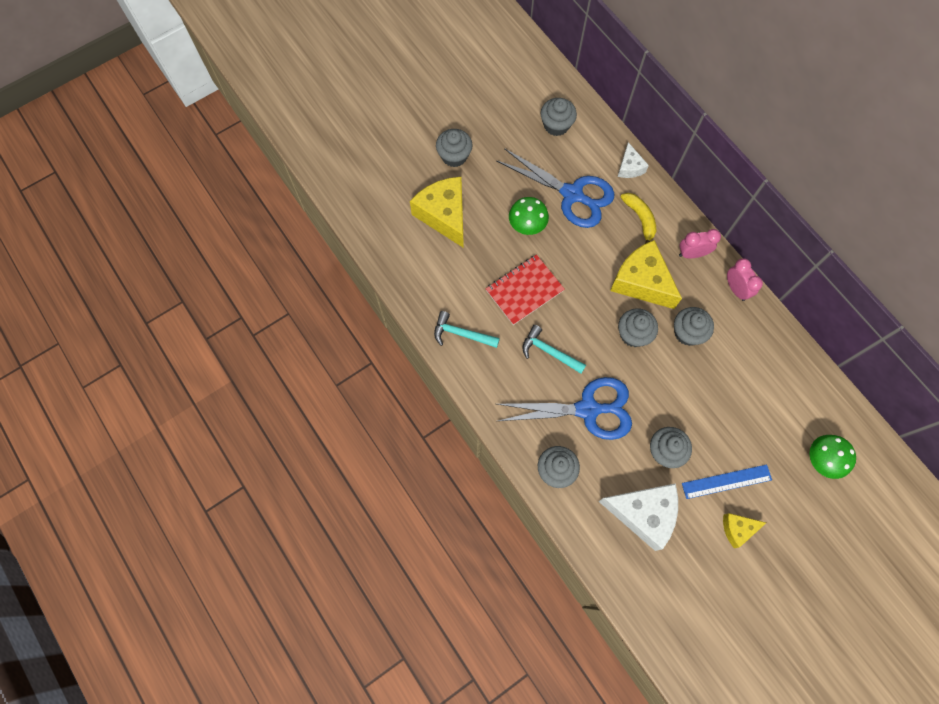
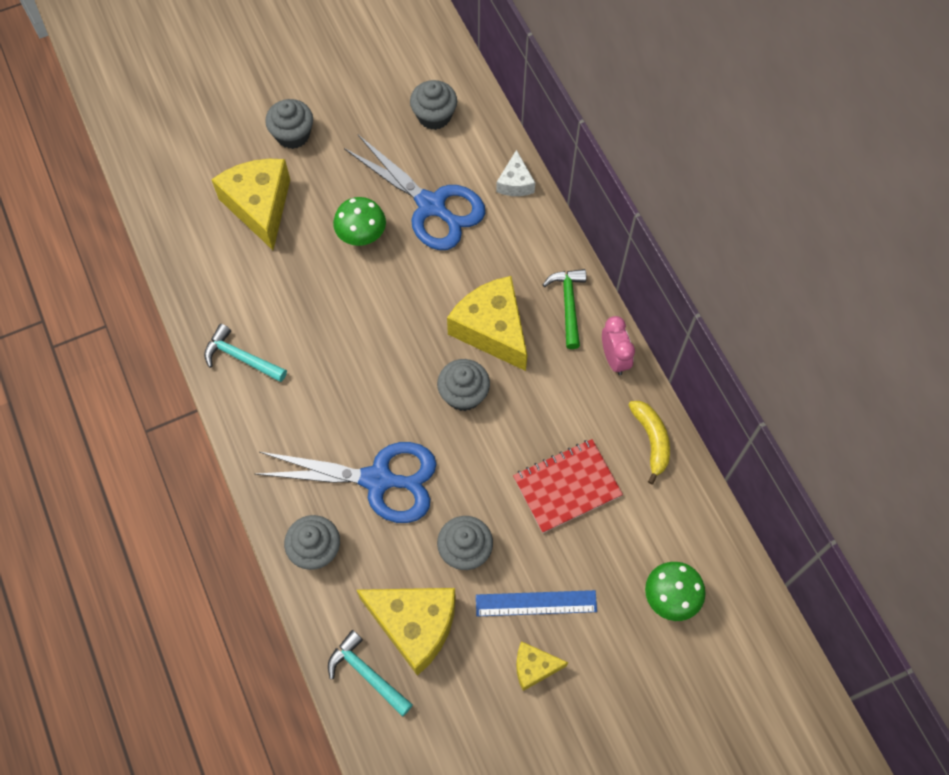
camera: 10 degrees right, 5 degrees down
(524, 290) = (337, 316): red notebook -> red notebook (567, 486)
(549, 352) = (347, 398): turquoise hammer -> turquoise hammer (366, 673)
(640, 219) = (511, 250): yellow banana -> yellow banana (651, 440)
(643, 513) = (414, 625): white cheese -> yellow cheese
(688, 332) = (535, 404): grey cupcake -> none
(692, 254) = (568, 304): pink clock -> green hammer

